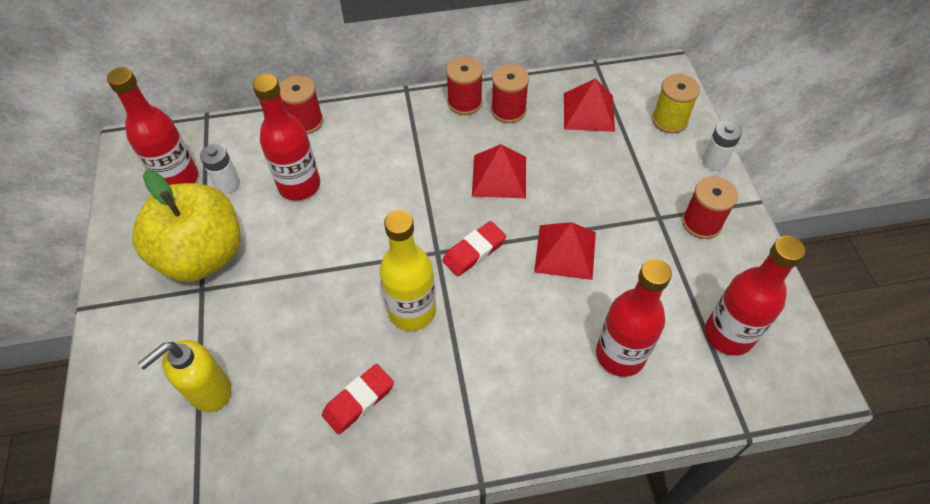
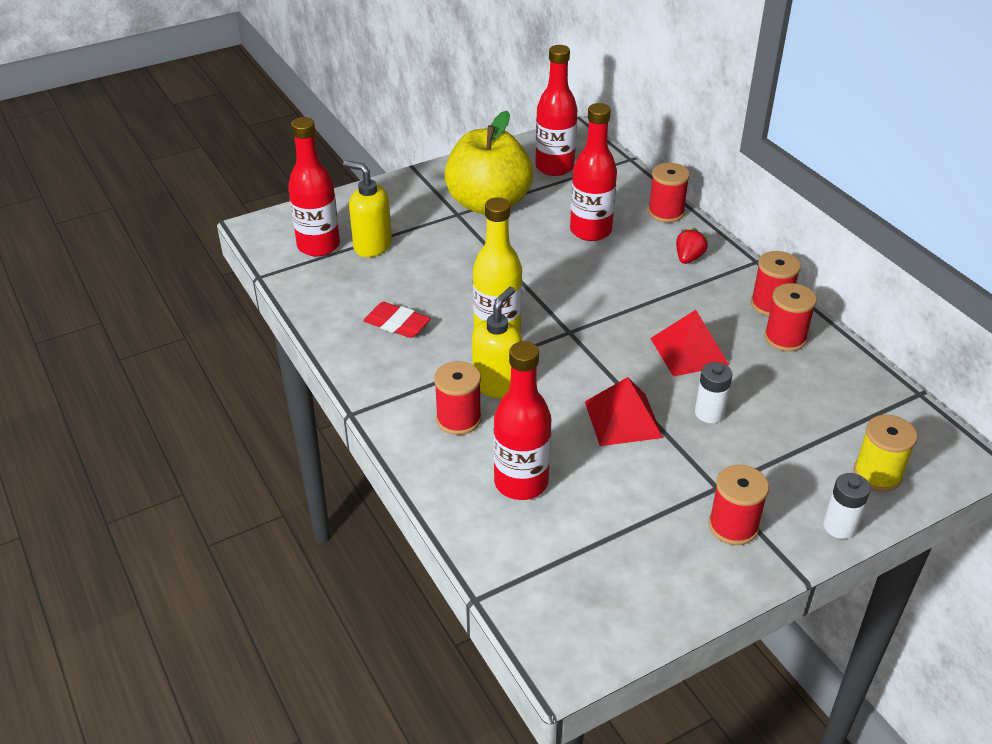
camera: 70 degrees right, 15 degrees down
(227, 184) = (566, 193): white battery -> white battery (709, 413)
(378, 130) = (688, 258): none -> red strawberry
(474, 251) = (584, 355): red eraser -> none
(487, 334) = (497, 385): none -> yellow soap dispenser
(523, 382) = (458, 419): none -> red spool
(588, 112) = (834, 401): red pyramid -> none
(728, 334) = (590, 569): red bottle -> red bottle (318, 246)

